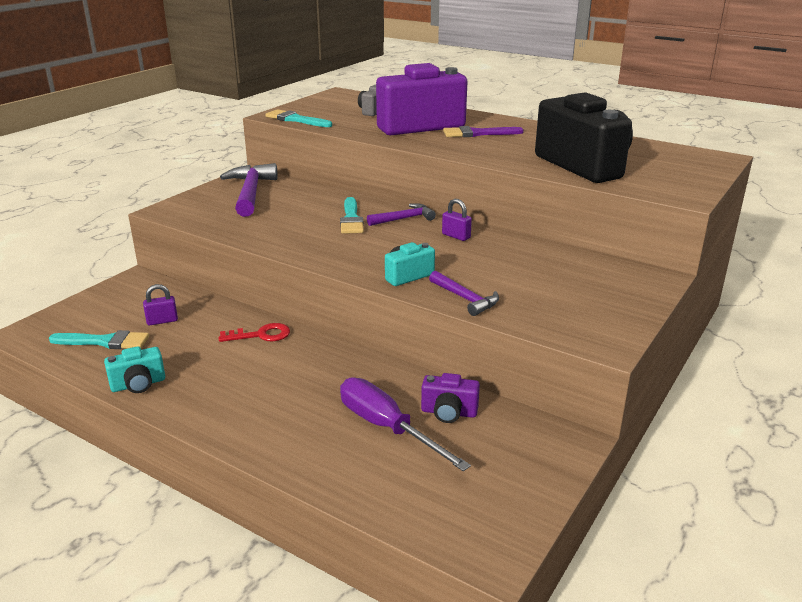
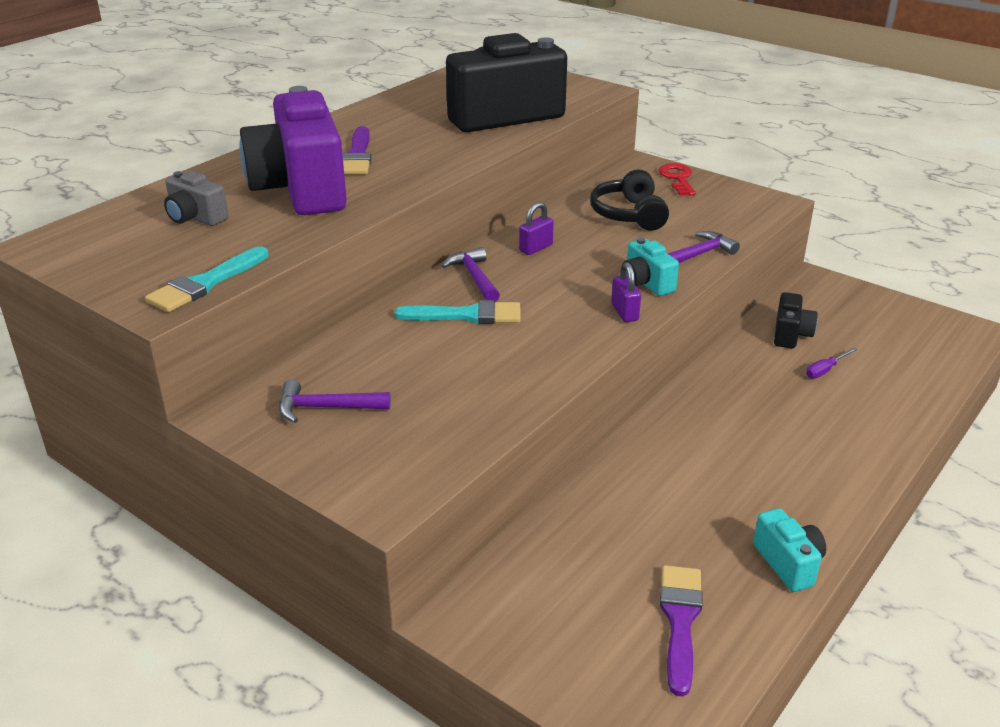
camera: 85 degrees left, 5 degrees up
(104, 342) = (680, 621): turquoise brush -> purple brush
(162, 321) = (613, 563): purple padlock -> purple padlock (624, 312)
(251, 192) = (326, 408): purple hammer -> purple hammer, size x0.57
(261, 335) = (651, 460): red key -> red key (677, 178)
(387, 427) = (825, 370): purple screwdriver -> purple screwdriver, size x0.42
(449, 412) = (791, 334): purple camera -> black camera
(534, 270) = (629, 215): none -> black headphones

